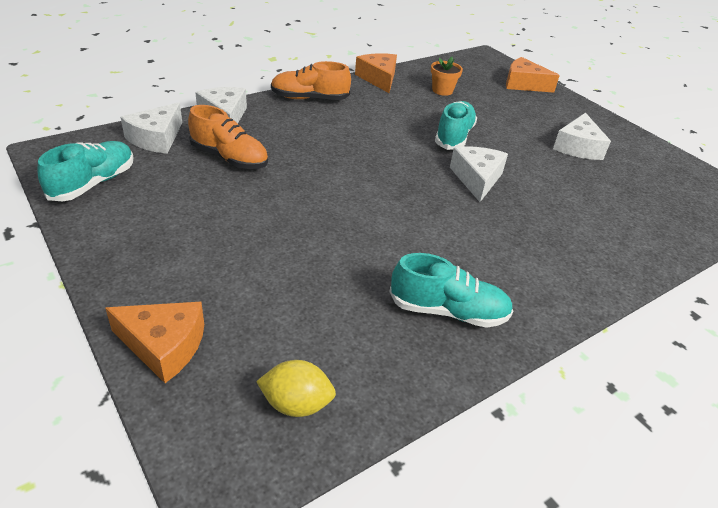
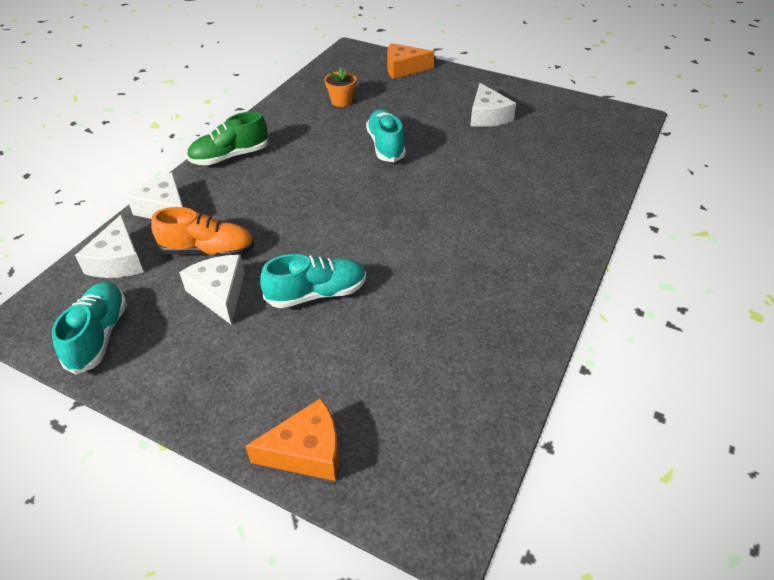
camera: 25 degrees left, 5 degrees up
(296, 404) = (448, 440): yellow lemon -> none
(309, 98) = (230, 156): orange shoe -> green shoe
(378, 79) = (276, 110): orange cheese -> none
(448, 311) = (497, 308): turquoise shoe -> turquoise shoe (316, 294)
(477, 179) = (433, 180): white cheese -> white cheese (219, 293)

